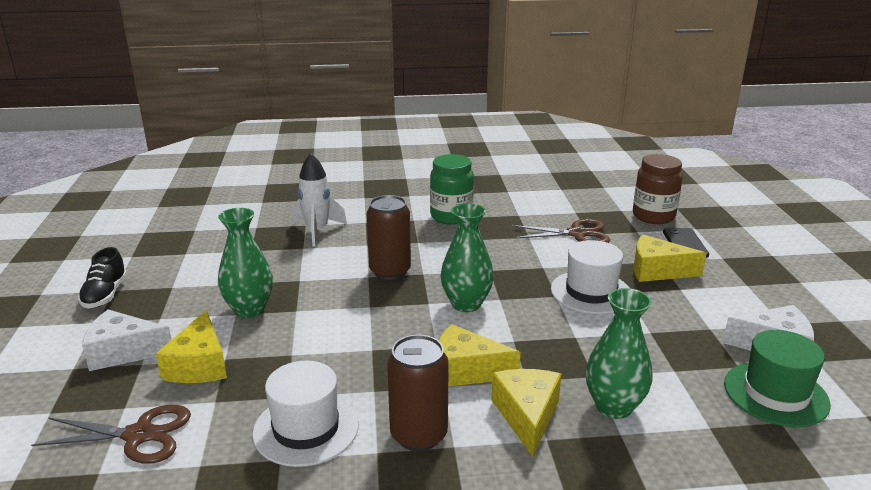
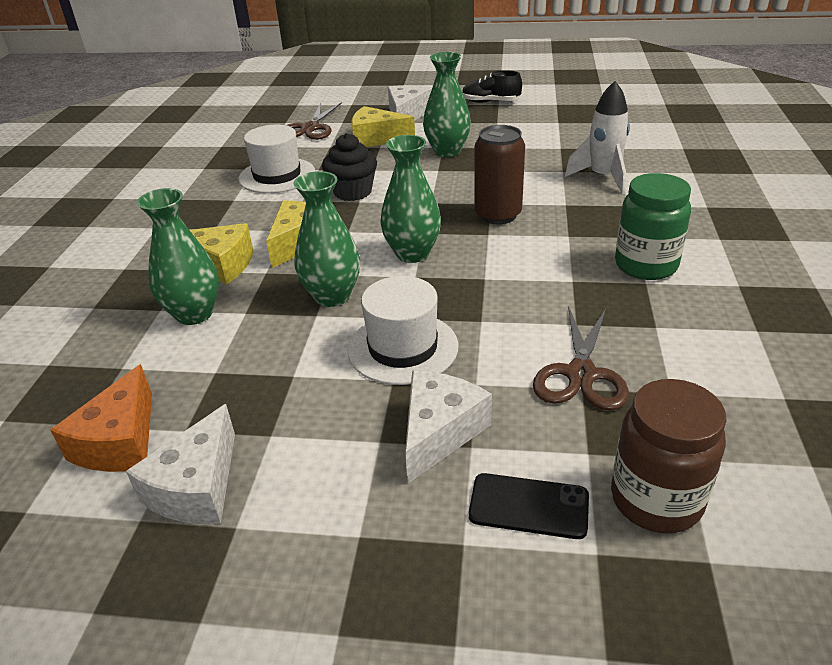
camera: 105 degrees right, 10 degrees up
(351, 357) = (352, 192): none -> black cupcake
(418, 435) = (237, 215): brown can -> none
(546, 333) = (332, 296): none -> green vase
(657, 271) = (439, 432): yellow cheese -> white cheese
(775, 394) = (120, 441): green hat -> orange cheese

